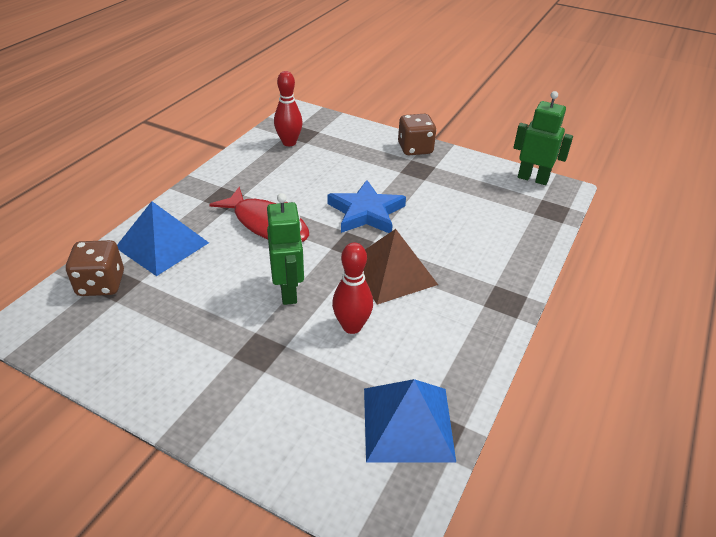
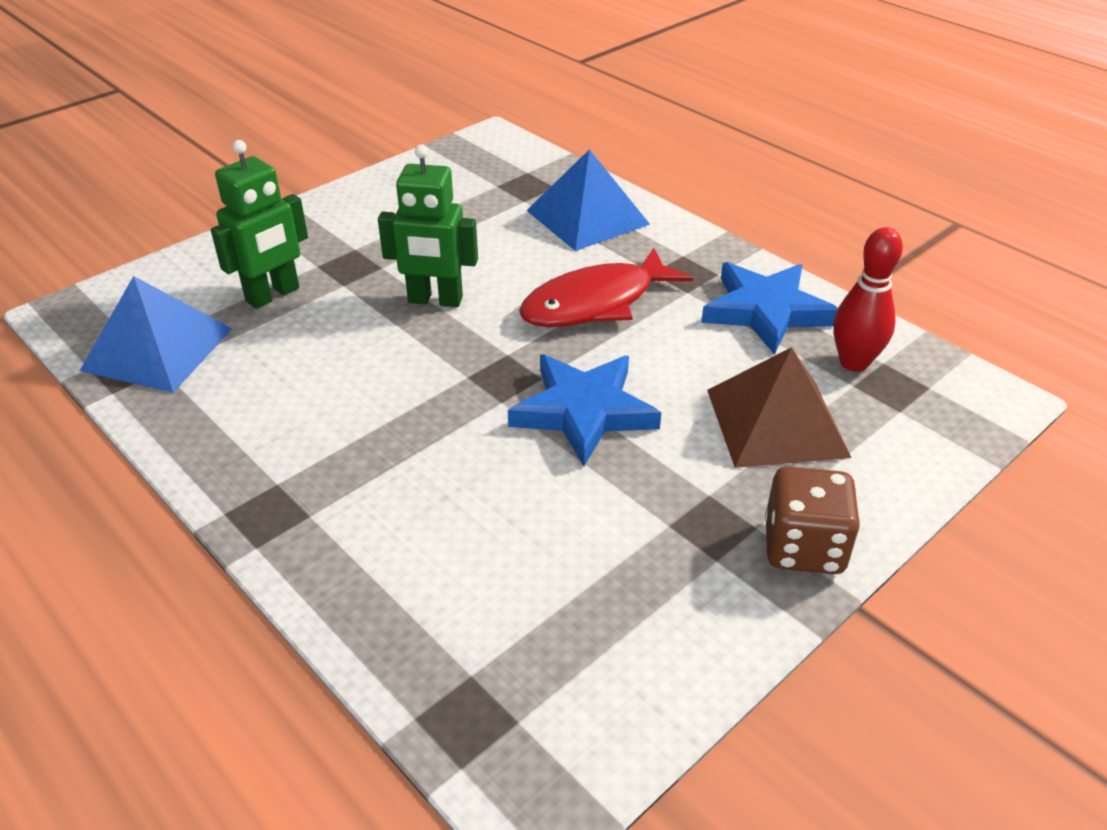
camera: 110 degrees right, 0 degrees up
(101, 284) = (531, 177): brown dice -> none
(255, 168) = (765, 311): none -> blue star
(352, 326) = (334, 340): red bowling pin -> none
(392, 272) = (413, 402): brown pyramid -> brown pyramid (776, 422)
(533, 178) = (610, 744): green robot -> green robot (273, 295)

